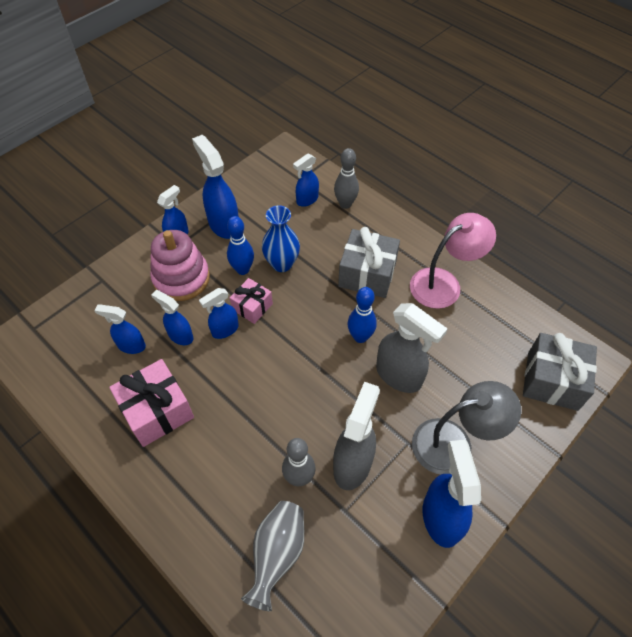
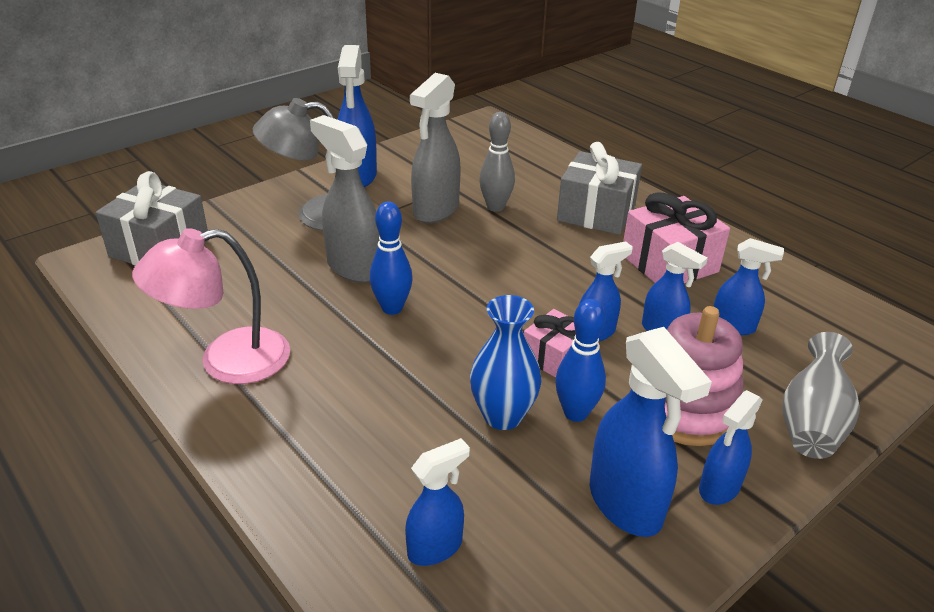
camera: 175 degrees left, 20 degrees down
(277, 554) = (520, 171): grey vase -> grey vase (811, 423)
(345, 204) = (348, 527): grey bowling pin -> none
(367, 274) = (351, 385): grey gift -> grey gift (596, 213)

